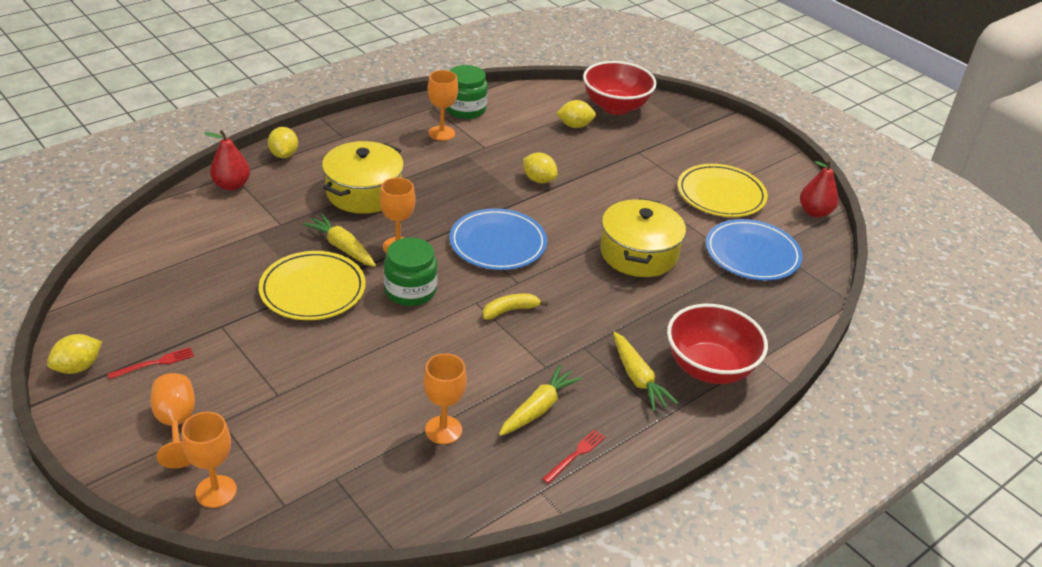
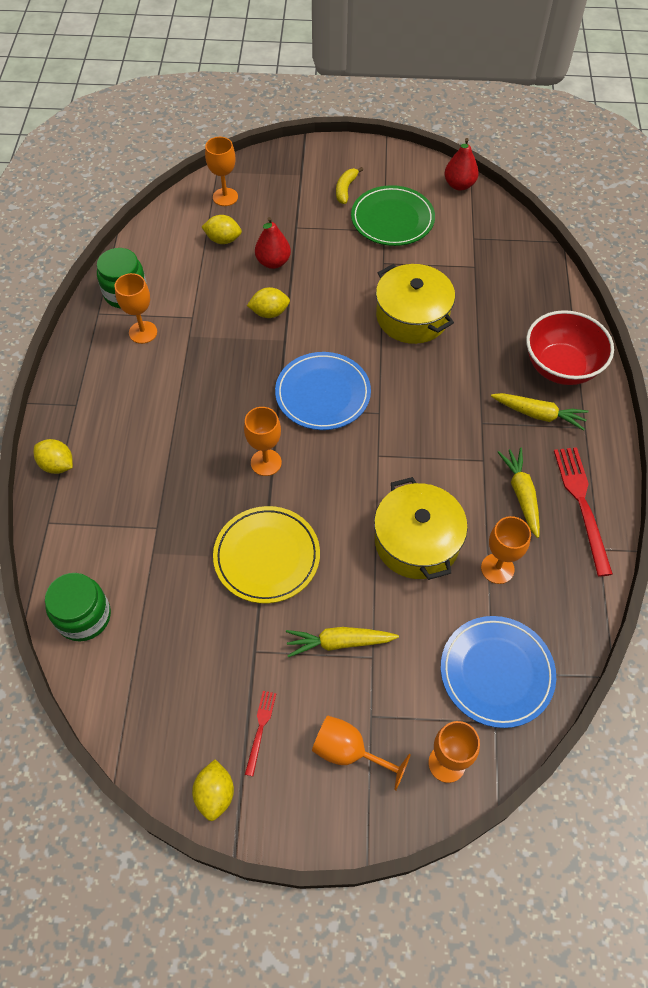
camera: 45 degrees left, 20 degrees up
(231, 185) = (63, 532): red pear -> red pear (273, 262)
(342, 247) = (230, 502): yellow carrot -> yellow carrot (339, 642)
(364, 192) = (171, 440): yellow pot -> yellow pot (417, 541)
(410, 290) = (327, 489): green jar -> green jar (84, 616)
(510, 310) = (406, 440): yellow banana -> yellow banana (345, 189)
(575, 125) = (223, 240): yellow lemon -> yellow lemon turned 60 degrees clockwise
(575, 455) = (582, 504): red fork -> red fork, size x1.96
(615, 107) = (225, 197): red bowl -> orange goblet
(721, 195) = (392, 219): yellow plate -> green plate
(752, 254) = (471, 254): blue plate -> blue plate (496, 672)

